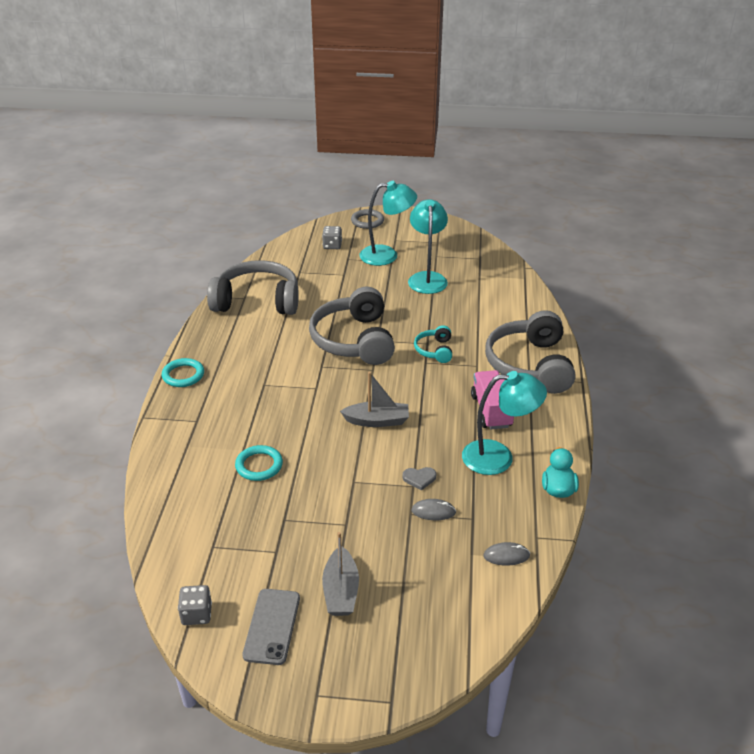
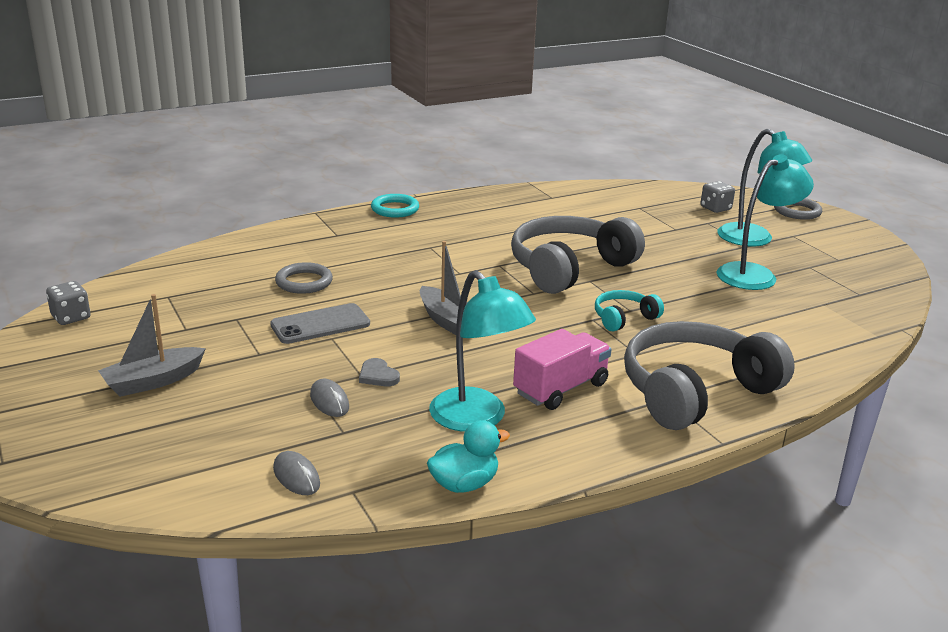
camera: 55 degrees right, 10 degrees down
(257, 301) = (557, 204): grey headphones -> none
(259, 465) = (304, 282): turquoise ring -> grey ring
(272, 626) = (77, 359): grey phone -> grey phone (320, 324)

